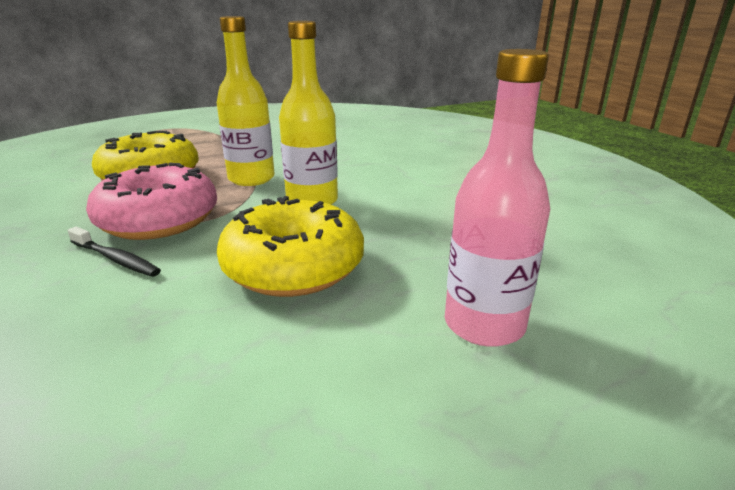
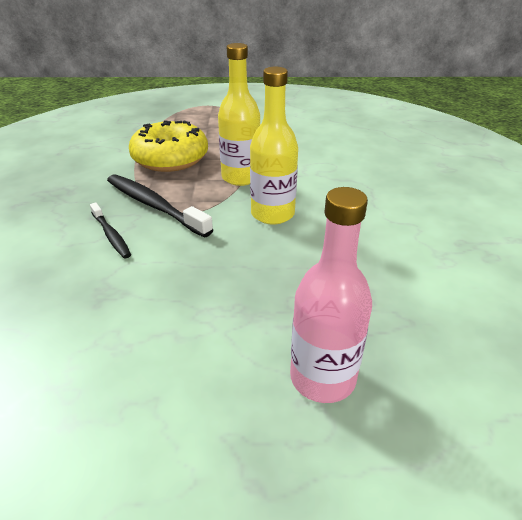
camera: 25 degrees right, 10 degrees up
(159, 220) = (154, 205): pink donut -> black toothbrush
(294, 267) = (219, 278): yellow donut -> none

